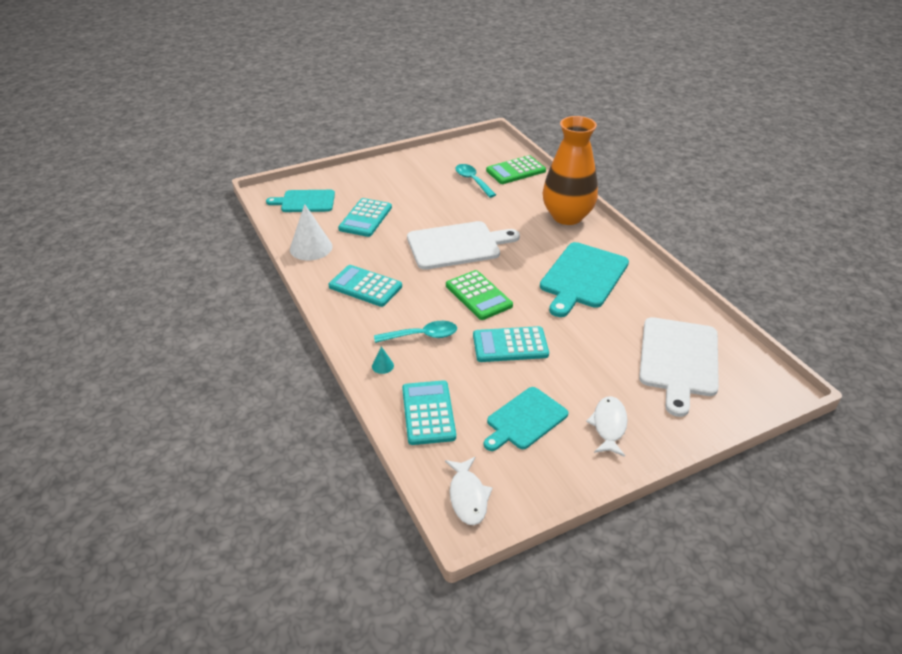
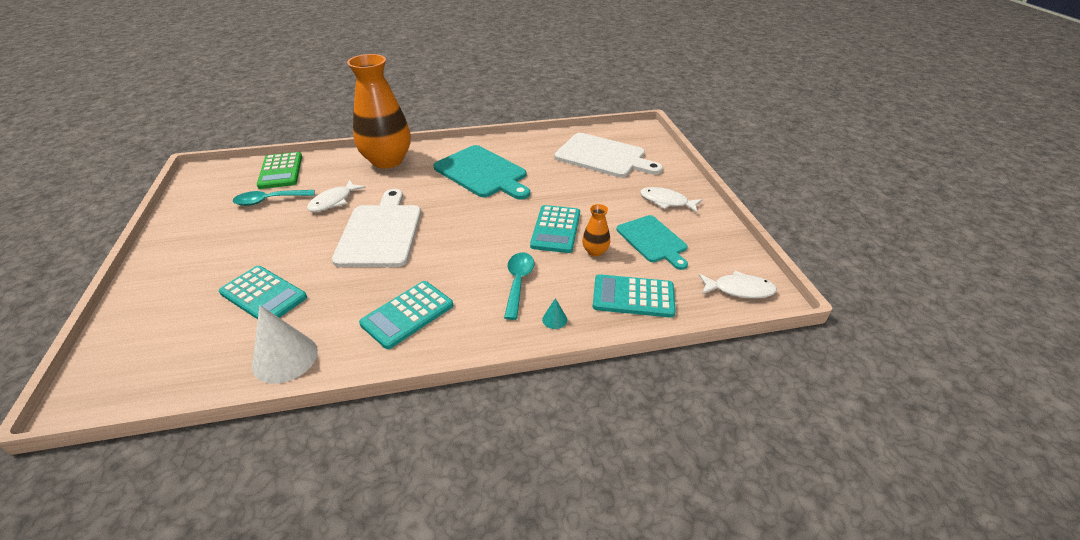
camera: 75 degrees left, 0 degrees up
(305, 201) = (160, 352): turquoise cutting board -> none
(478, 295) = (474, 234): green calculator -> none
(487, 209) = (333, 201): none -> white fish
(487, 378) = (595, 251): none -> orange vase

